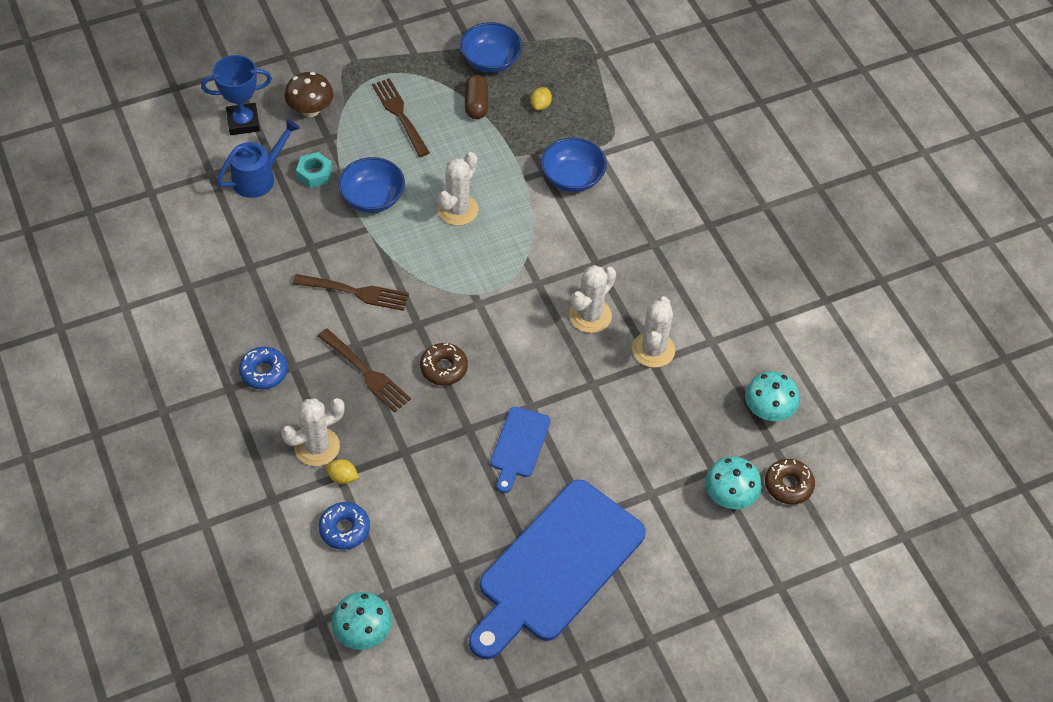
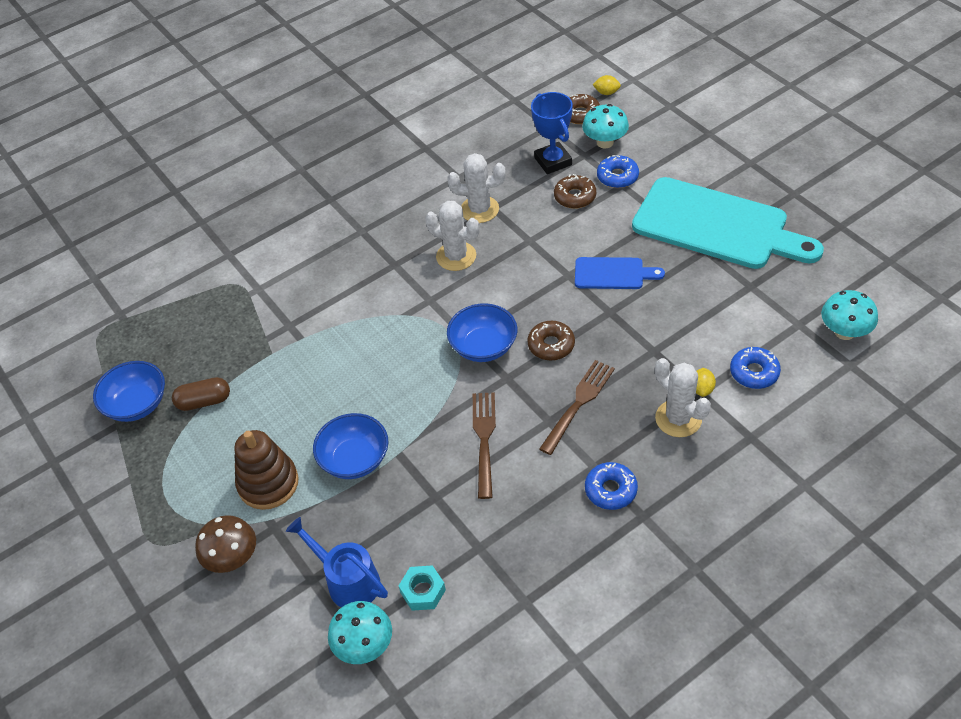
camera: 95 degrees left, 5 degrees down
(243, 122) = (263, 626): blue trophy -> blue trophy (553, 161)
(314, 174) = (331, 524): turquoise nut -> turquoise nut (423, 591)
(372, 138) = (268, 483): none -> brown stacking toy
(400, 115) = (229, 466): brown fork -> none
(458, 210) = (354, 382): white cactus -> none
(540, 105) = (199, 347): yellow lemon -> yellow lemon (606, 93)
(556, 567) = (717, 226): blue cutting board -> turquoise cutting board
(572, 178) = (293, 302): blue bowl -> blue bowl (483, 346)
(646, 442) = (575, 197): none -> brown donut
(666, 492) = (617, 177): none -> blue donut
(768, 411) = (516, 135): turquoise mushroom -> turquoise mushroom (364, 645)

